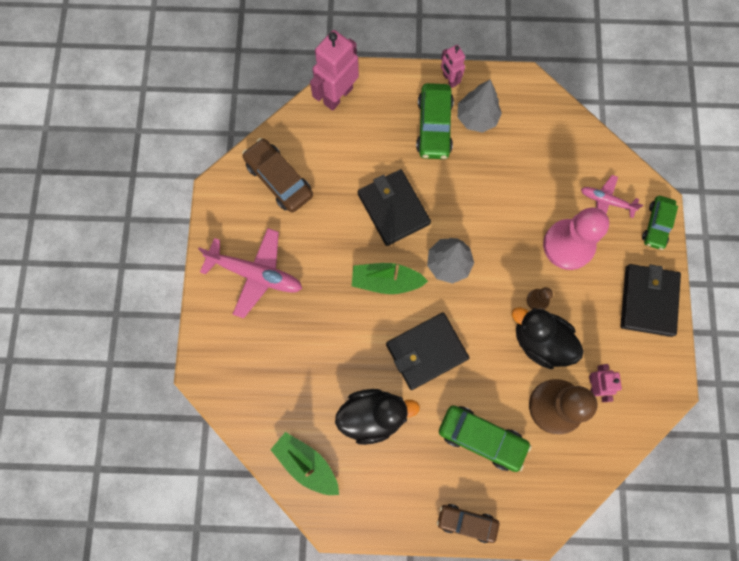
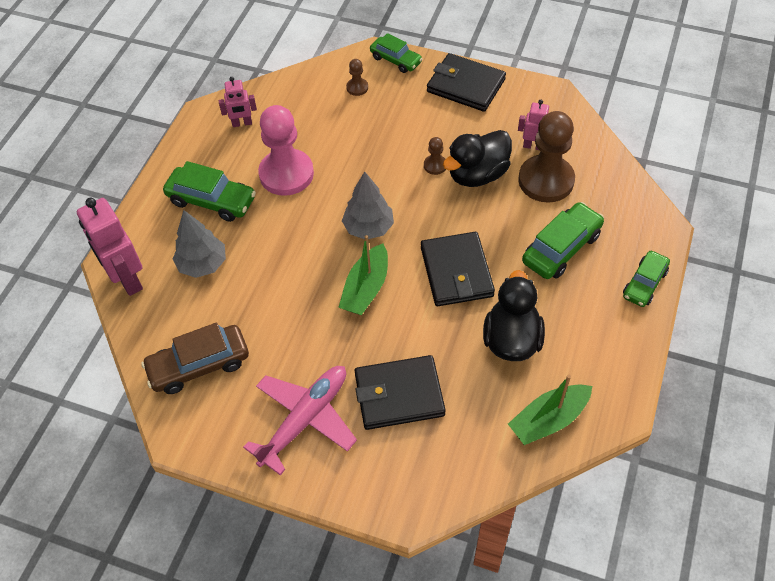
camera: 70 degrees left, 20 degrees down
(393, 209) = (287, 261): black wallet -> black wallet (399, 395)
(449, 79) = (166, 173): pink robot -> pink robot (242, 123)
(466, 522) = (644, 283): brown car -> green car
(476, 118) = (221, 162): grey tree -> grey tree (203, 264)
(568, 245) = (389, 127): pink pawn -> pink pawn (286, 174)
(606, 201) = (357, 87): pink plane -> brown pawn

